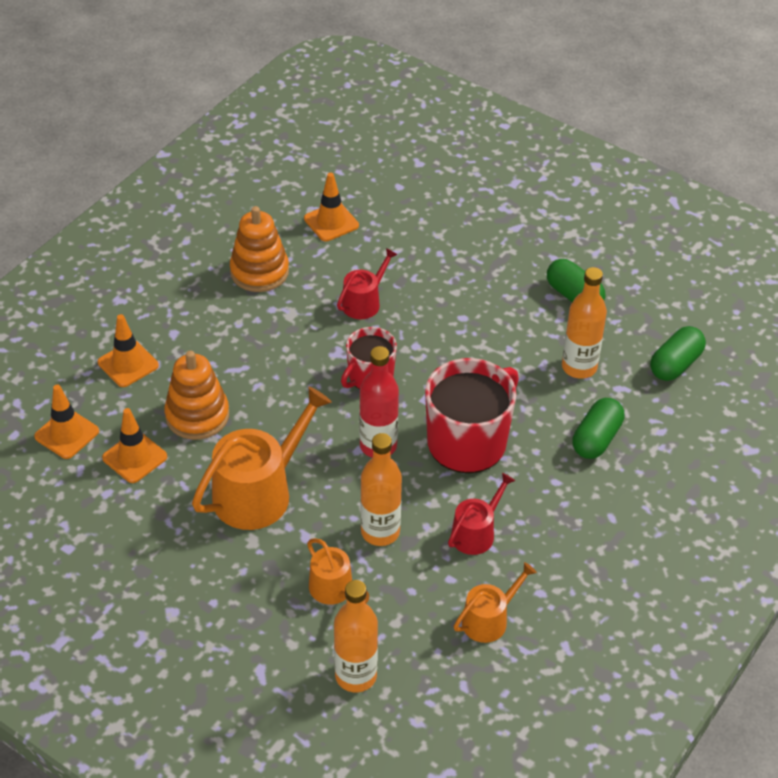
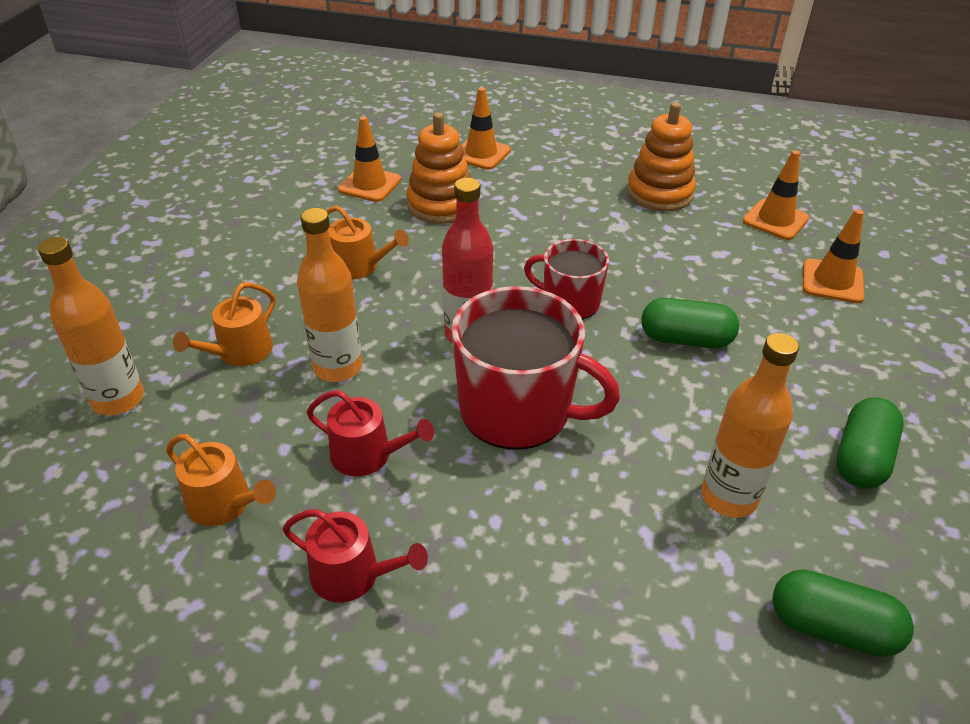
camera: 70 degrees right, 5 degrees down
(67, 434) = (379, 145): orange traffic cone -> orange traffic cone (832, 281)
(259, 492) = (360, 266): orange watering can -> orange watering can, size x0.55
(364, 302) = (678, 271): red watering can -> red watering can (353, 575)
(596, 439) = (602, 552): green capsule -> green capsule (685, 339)

